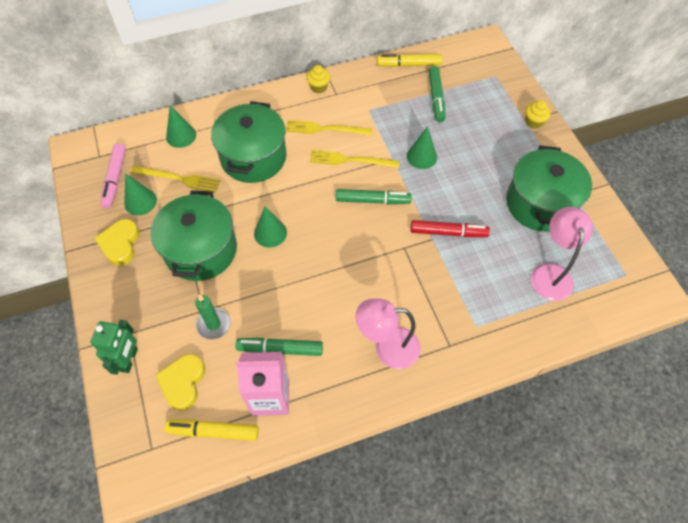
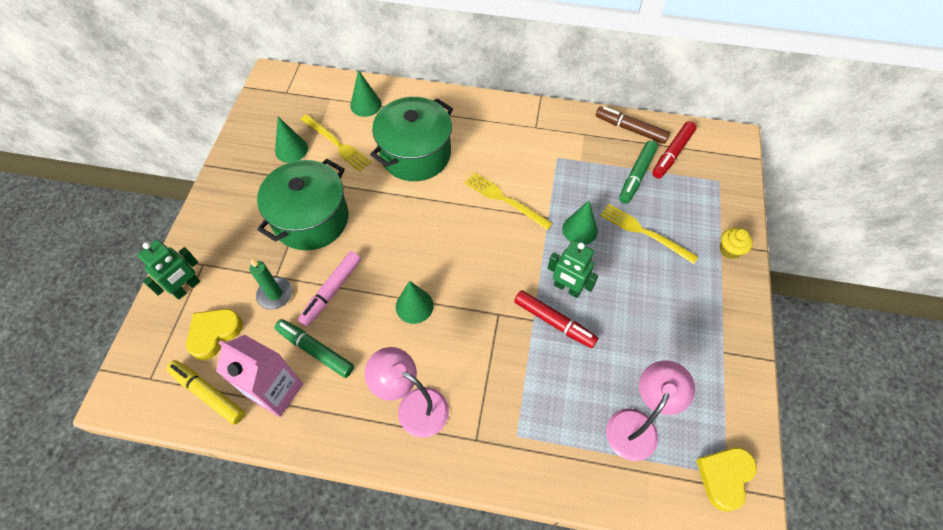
camera: 30 degrees right, 0 degrees up
(115, 179) = (285, 119): pink marker -> pink marker (331, 291)
(120, 244) = (249, 180): yellow heart -> yellow heart (724, 477)
(270, 233) = (382, 234): green cone -> green cone (414, 306)
(318, 87) = (523, 113): yellow cupcake -> none
(325, 129) = (501, 157): yellow fork -> yellow fork (644, 232)
(372, 200) = (499, 250): green marker -> none
(409, 65) = (630, 129): yellow marker -> brown marker
(441, 203) = (567, 288): none -> green robot
(450, 70) = (672, 154): none -> red marker
(540, 203) = (676, 342): green pot -> none

